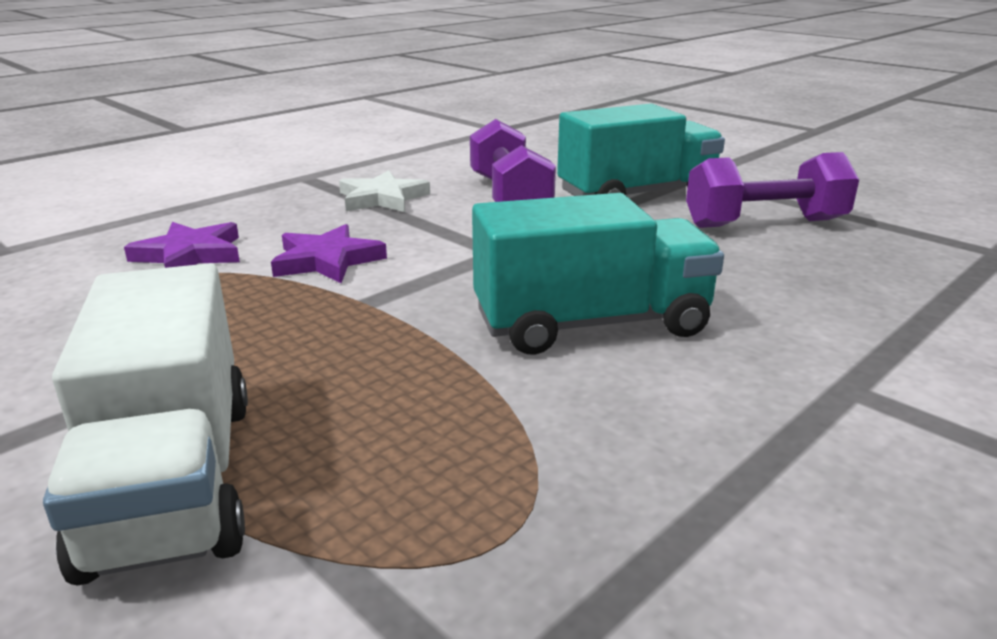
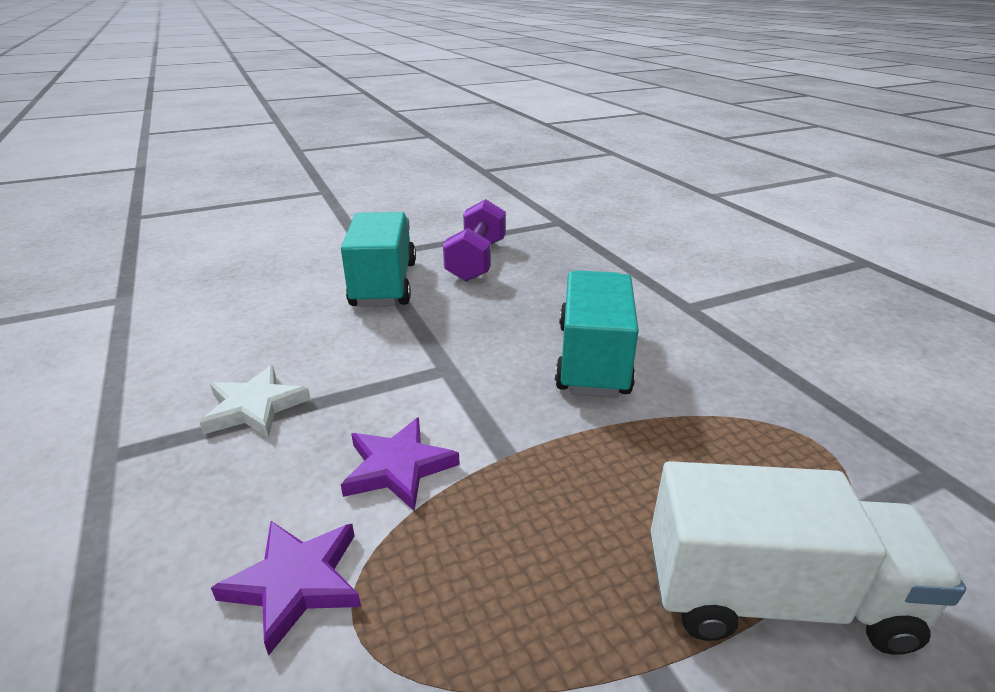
camera: 70 degrees left, 5 degrees up
(509, 197) = (329, 336): purple dumbbell -> none

